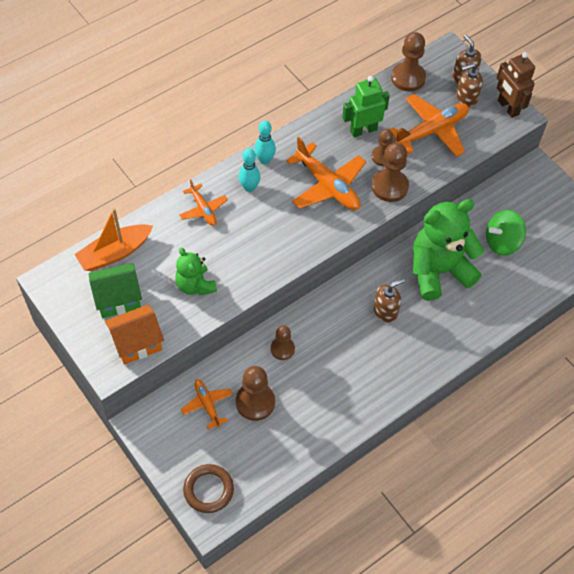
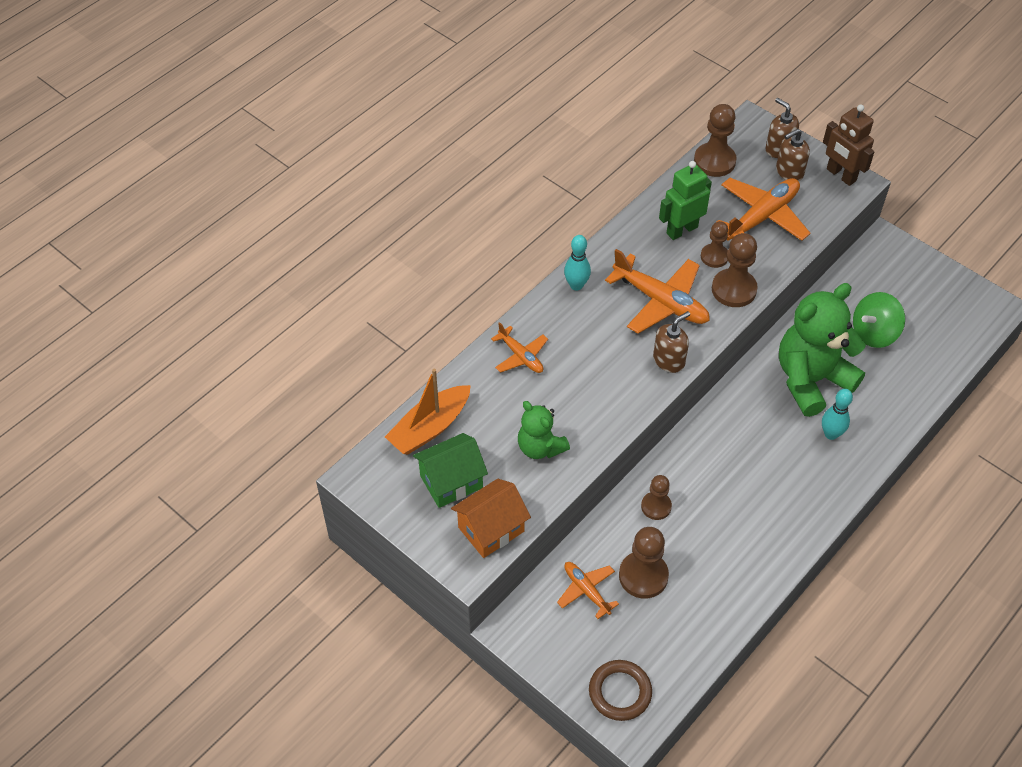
camera: 10 degrees left, 5 degrees down
(249, 187) = (568, 320): turquoise bowling pin -> turquoise bowling pin (831, 434)
(385, 311) = (764, 438): brown soap dispenser -> brown soap dispenser (669, 360)

